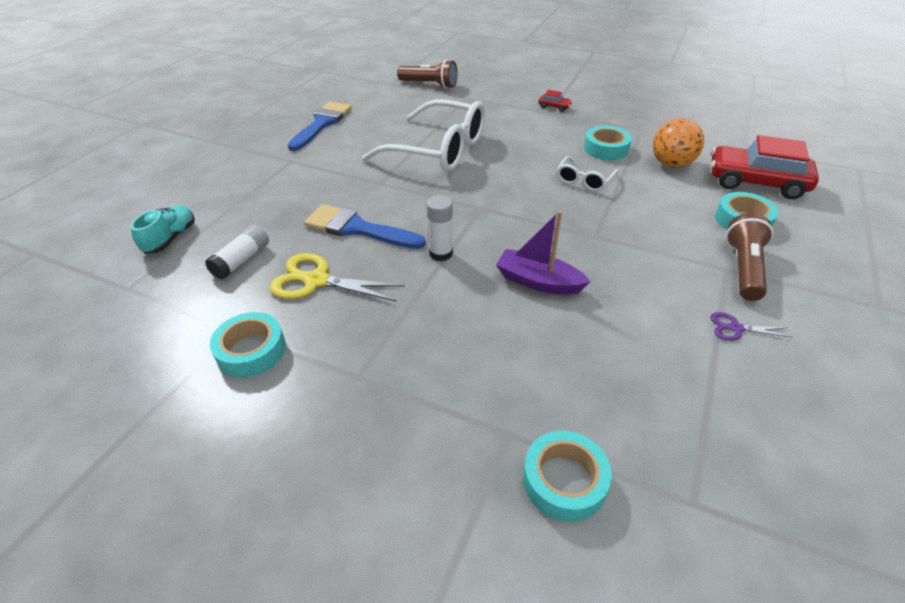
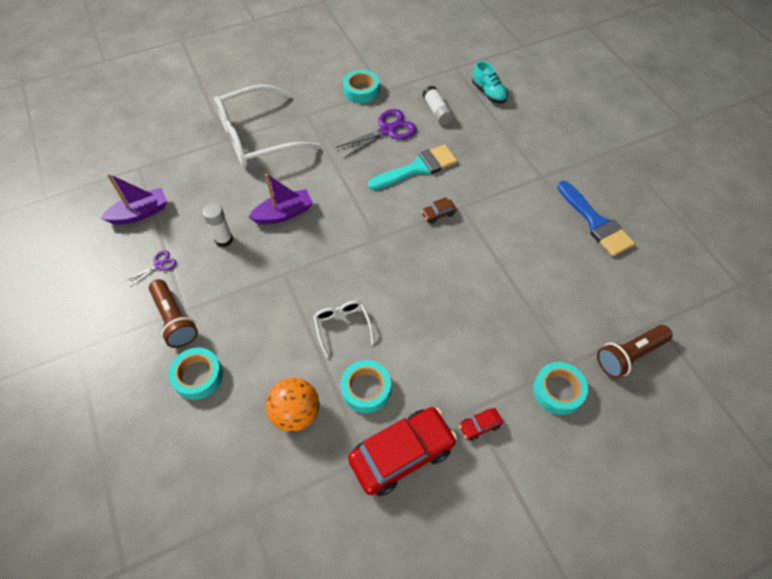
camera: 130 degrees right, 15 degrees up
(316, 280) = (387, 130): yellow scissors -> purple scissors
(357, 228) = (418, 168): blue brush -> turquoise brush
(405, 190) = (438, 214): none -> brown car
(438, 150) = (478, 269): white glasses -> white glasses (257, 137)
(441, 253) = (353, 189): white glue stick -> white glue stick (224, 239)
(564, 480) = (191, 141): turquoise tape -> turquoise tape (558, 391)
(730, 414) = (140, 213): none -> purple boat
(756, 182) = (211, 447): red car -> red car (402, 454)

